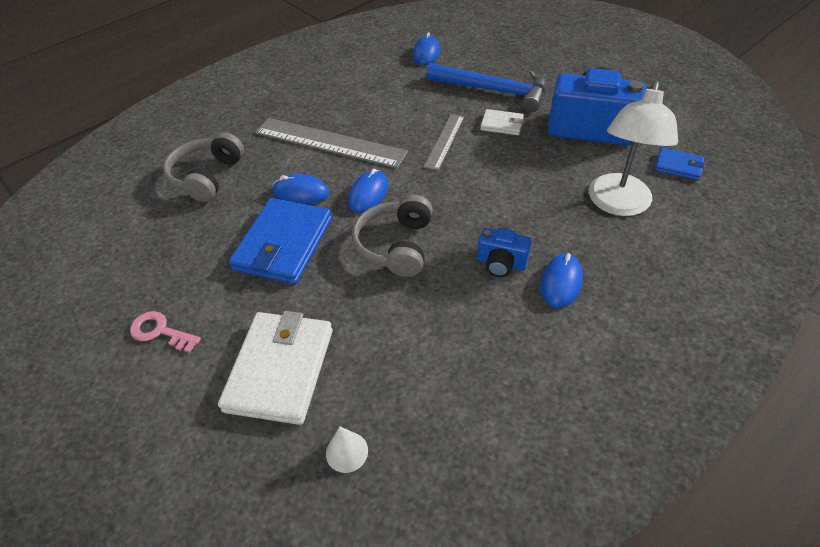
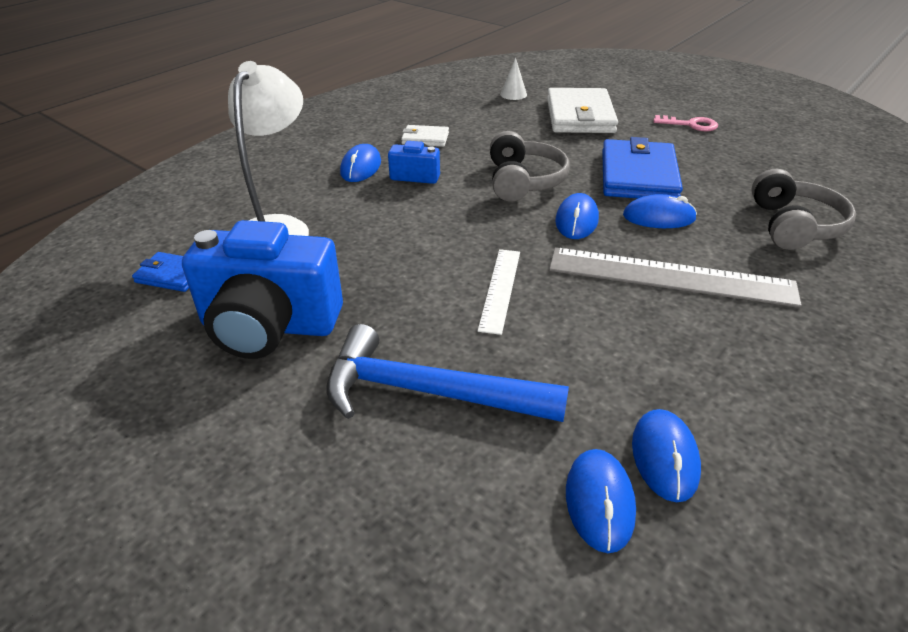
camera: 170 degrees right, 10 degrees down
(392, 64) = (664, 457): none -> blue mouse
(444, 141) = (500, 289): grey ruler -> white ruler
(502, 124) = (413, 321): white wallet -> white wallet (425, 138)

